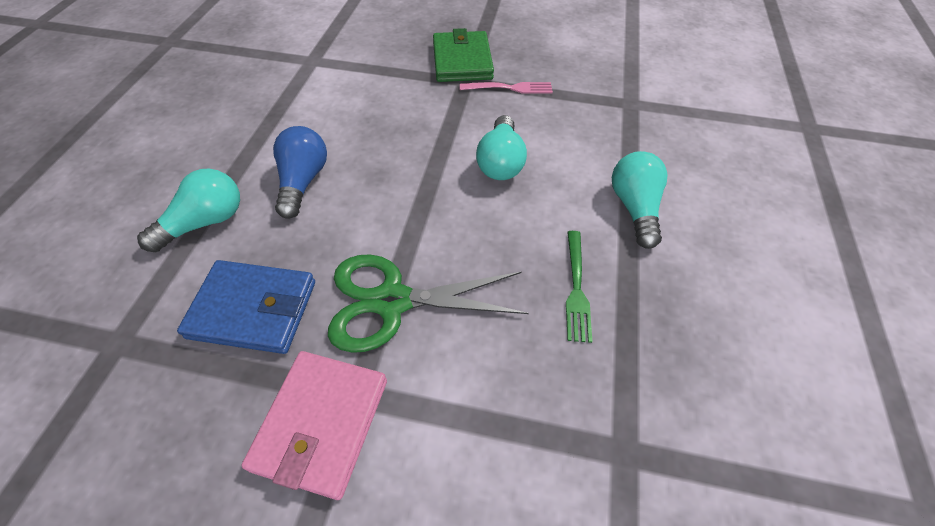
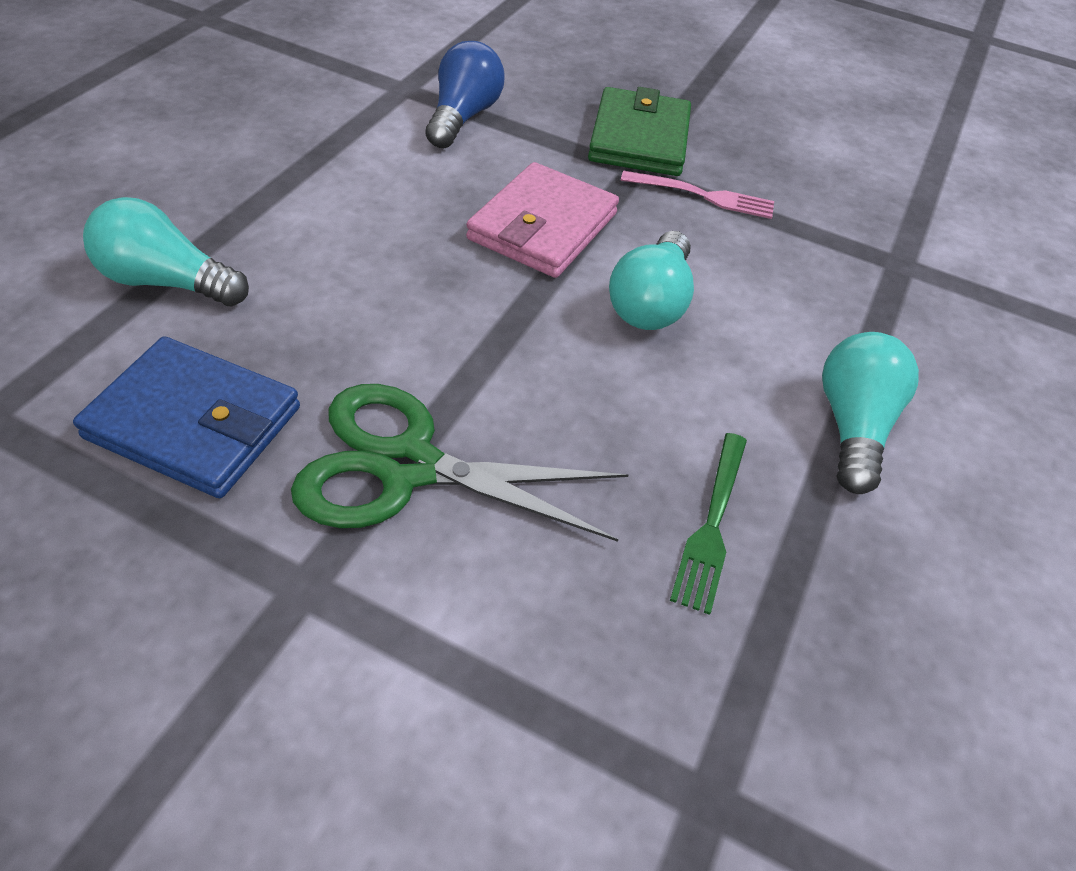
camera: 10 degrees right, 5 degrees down
(205, 222) = (167, 282): turquoise light bulb -> turquoise light bulb turned 135 degrees counterclockwise
(303, 181) = (331, 259): blue light bulb -> blue light bulb (463, 117)
(322, 423) = (239, 615): pink wallet -> pink wallet (543, 227)

